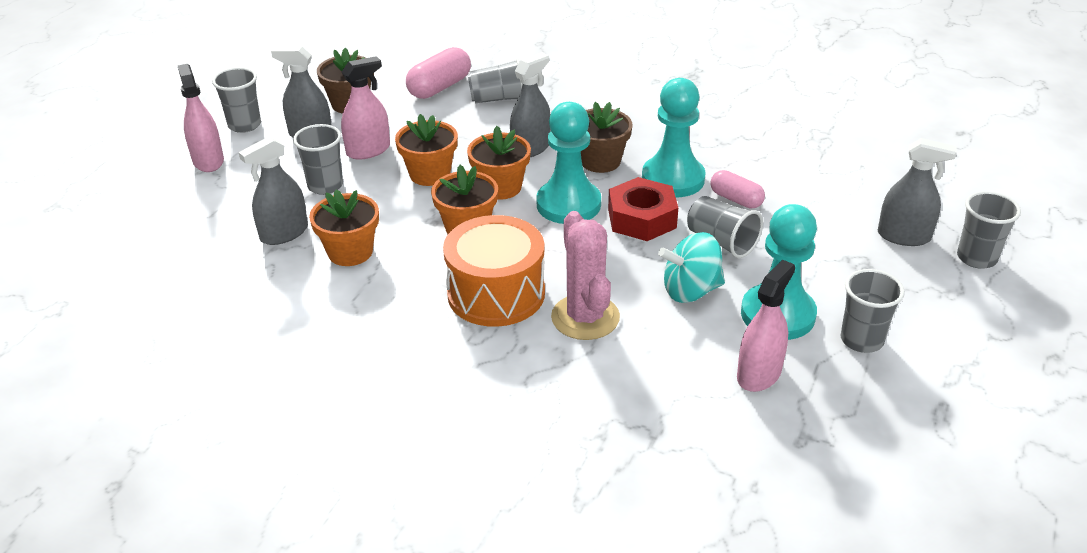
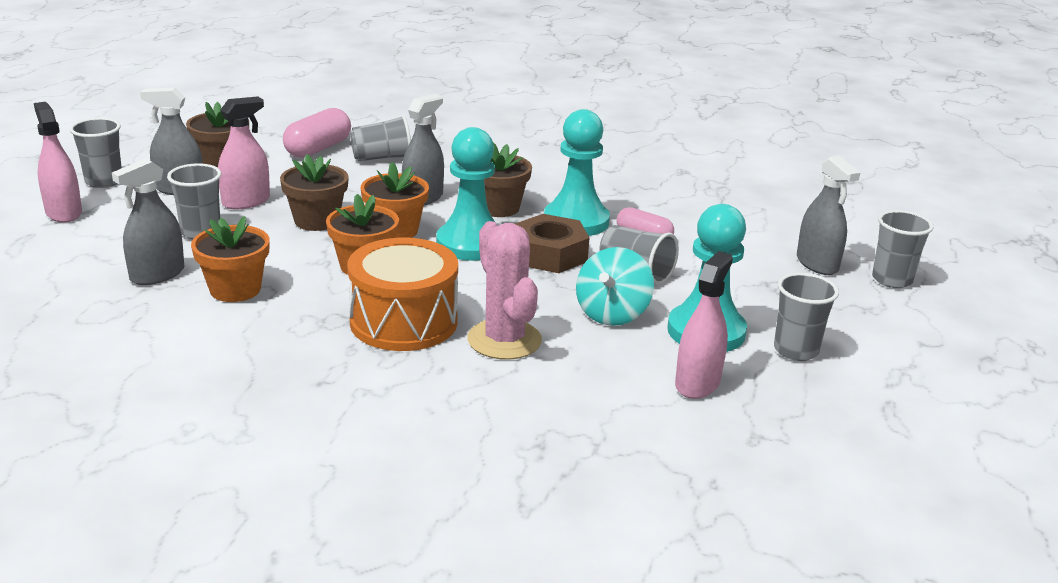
camera: 10 degrees left, 10 degrees down
(430, 174) = (316, 221): orange flower pot -> brown flower pot
(642, 218) = (550, 254): red nut -> brown nut
(690, 290) = (612, 314): turquoise spinning top -> turquoise spinning top turned 45 degrees counterclockwise
(903, 236) = (817, 264): grey spray bottle -> grey spray bottle turned 60 degrees clockwise

